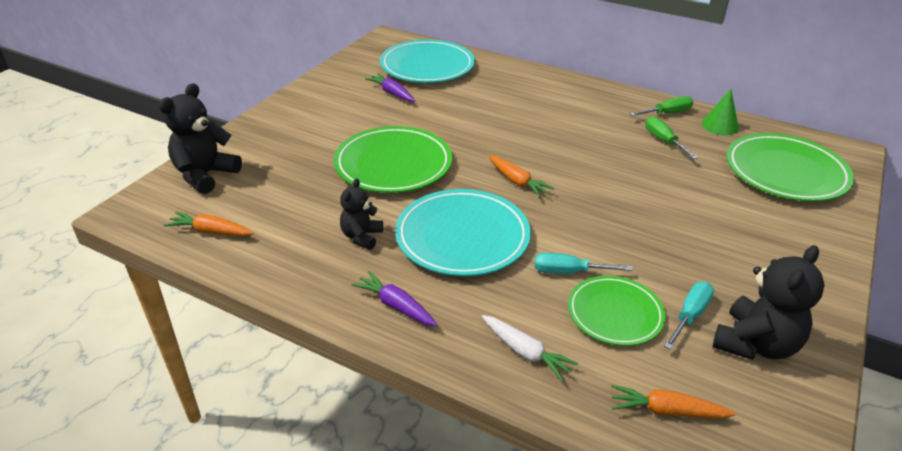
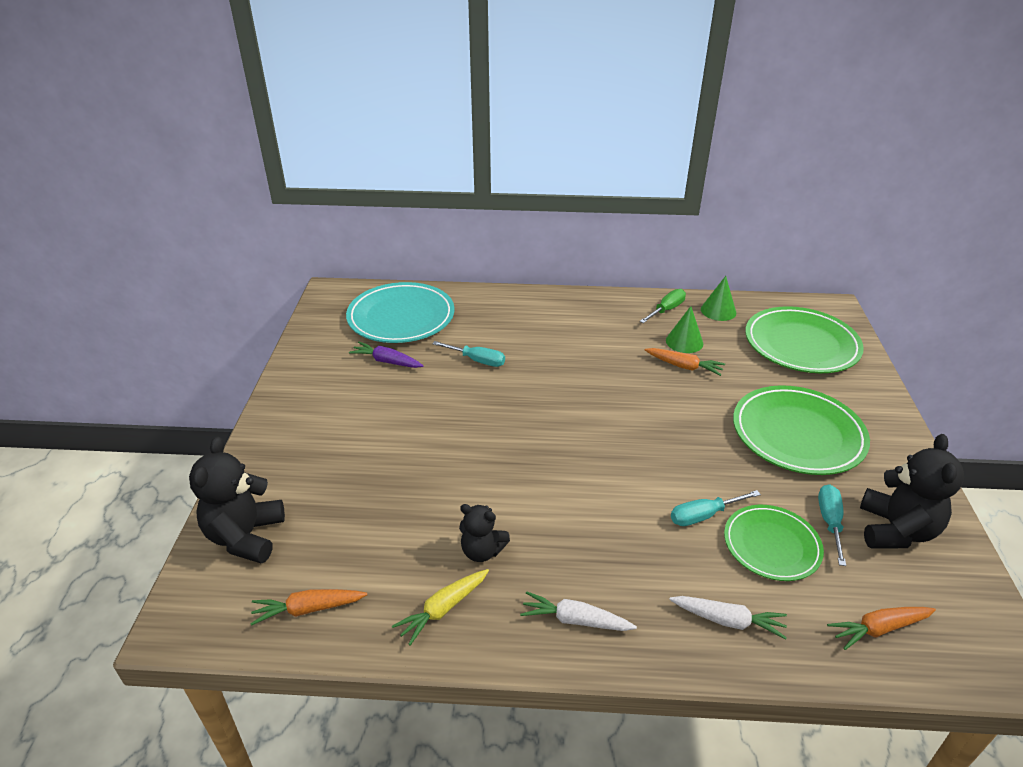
camera: 25 degrees left, 0 degrees up
(303, 263) = (443, 609): none -> yellow carrot
(361, 237) = (482, 551): black teddy bear -> black teddy bear turned 60 degrees counterclockwise
(393, 164) = (451, 450): green plate -> green plate (797, 434)
(396, 306) = (576, 620): purple carrot -> white carrot
(462, 237) = (581, 513): turquoise plate -> none
(464, 109) = (477, 360): none -> turquoise screwdriver
(517, 181) = (587, 430): orange carrot -> orange carrot (683, 366)
(664, 141) = (684, 342): green screwdriver -> green cone

